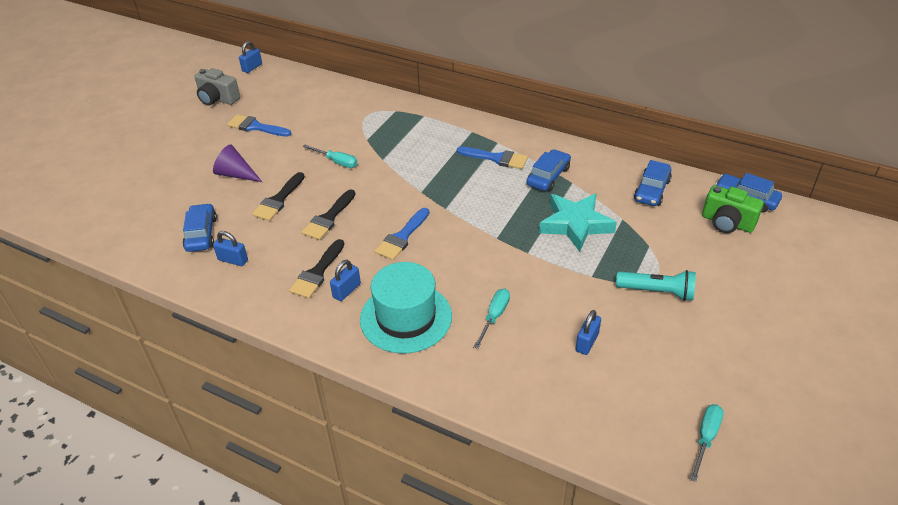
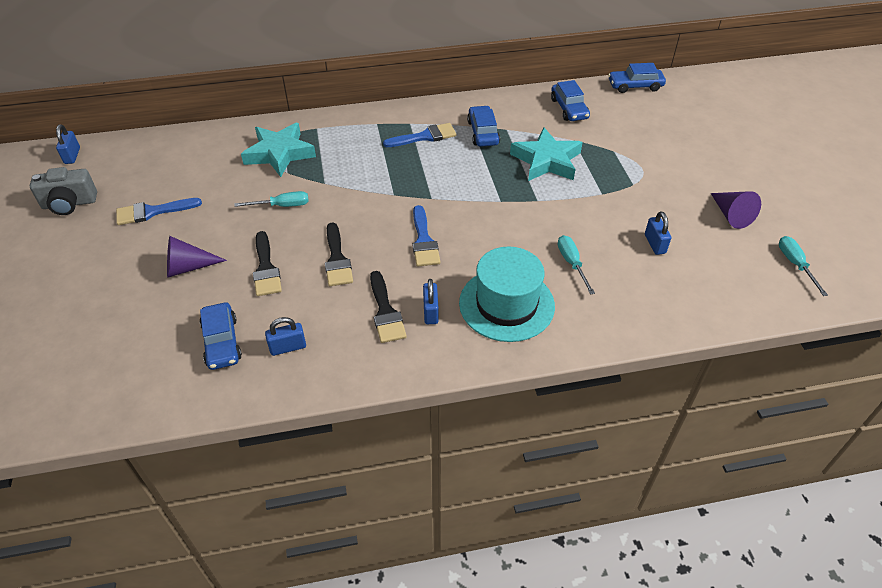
camera: 40 degrees left, 5 degrees up
(201, 234) = (222, 342): blue car -> blue car turned 150 degrees counterclockwise
(377, 123) = (279, 153): none -> turquoise star
(657, 292) = (656, 181): turquoise flashlight -> none
(695, 359) = (730, 215): none -> purple cone
(727, 223) = (643, 109): green camera -> none

